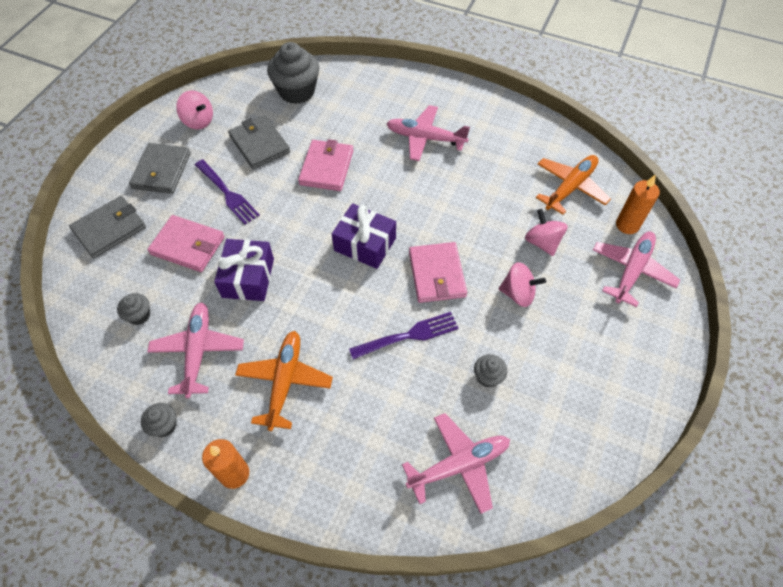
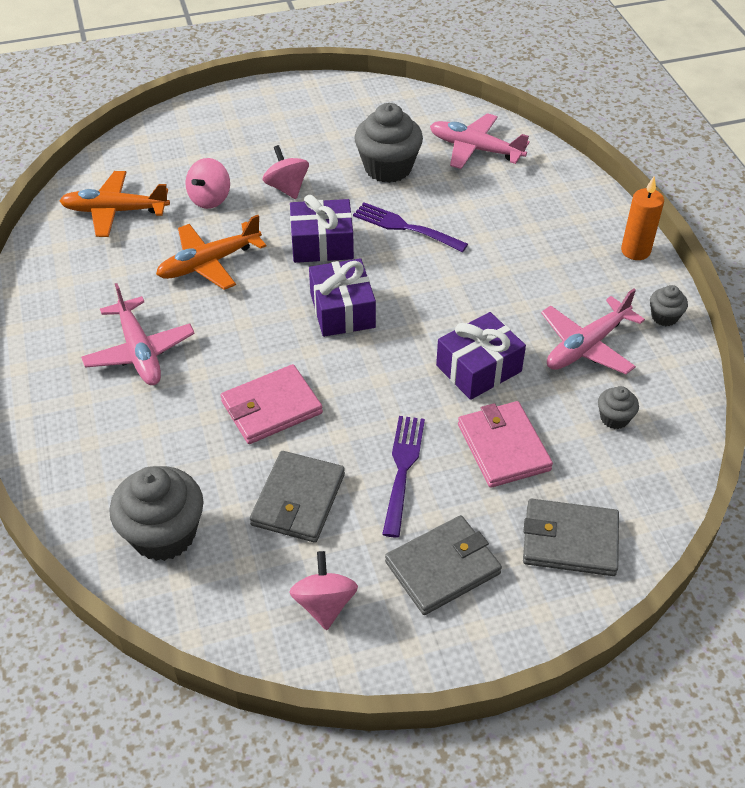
camera: 130 degrees left, 10 degrees down
(284, 382) = (537, 272): orange plane -> orange plane (209, 263)
(437, 274) = (322, 244): pink wallet -> purple gift
(488, 377) = (388, 168): grey cupcake -> grey cupcake, size x2.05
(627, 225) = (133, 159): orange candle -> none
(631, 271) = (189, 138): pink plane -> none

